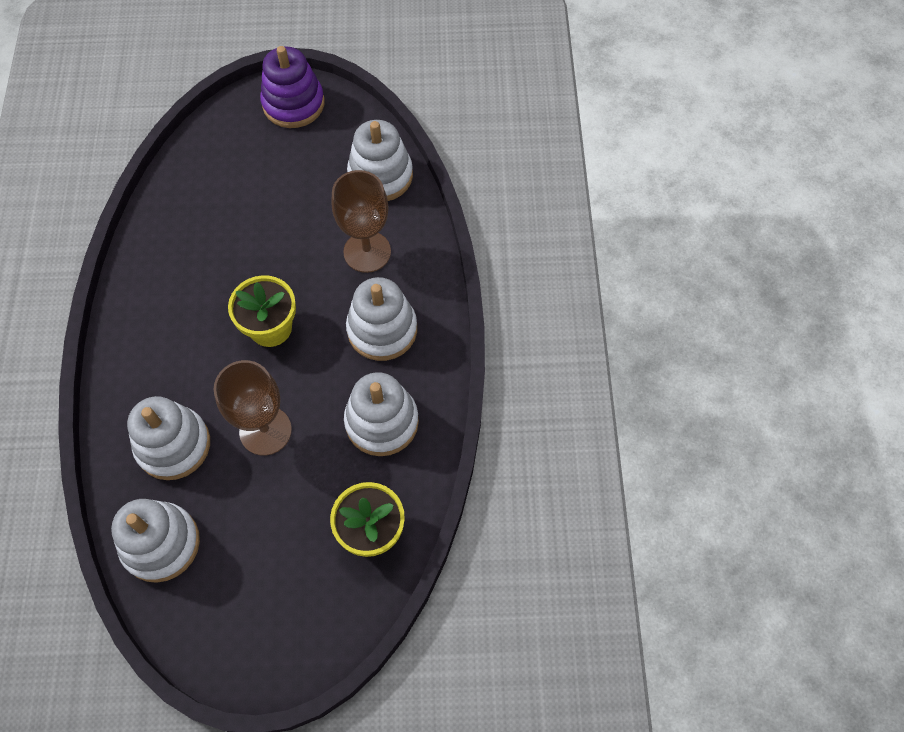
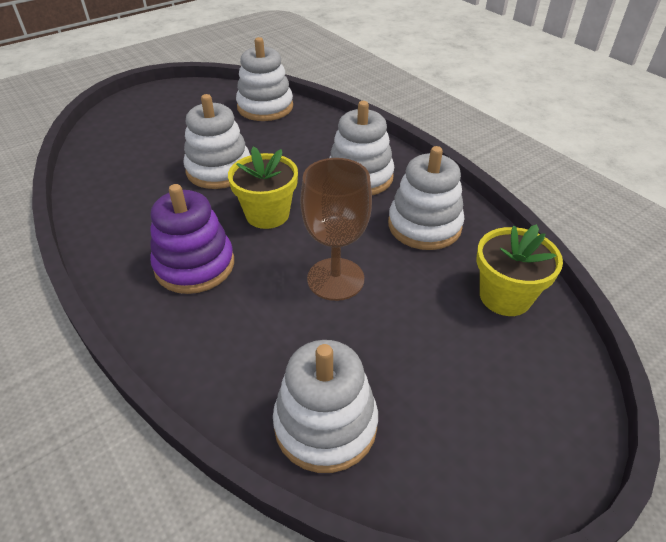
camera: 35 degrees left, 20 degrees down
(173, 445) = (257, 335): white stacking toy -> white stacking toy (219, 170)
(293, 104) = (158, 98): purple stacking toy -> purple stacking toy (195, 265)
(367, 252) = (299, 144): brown goblet -> none

